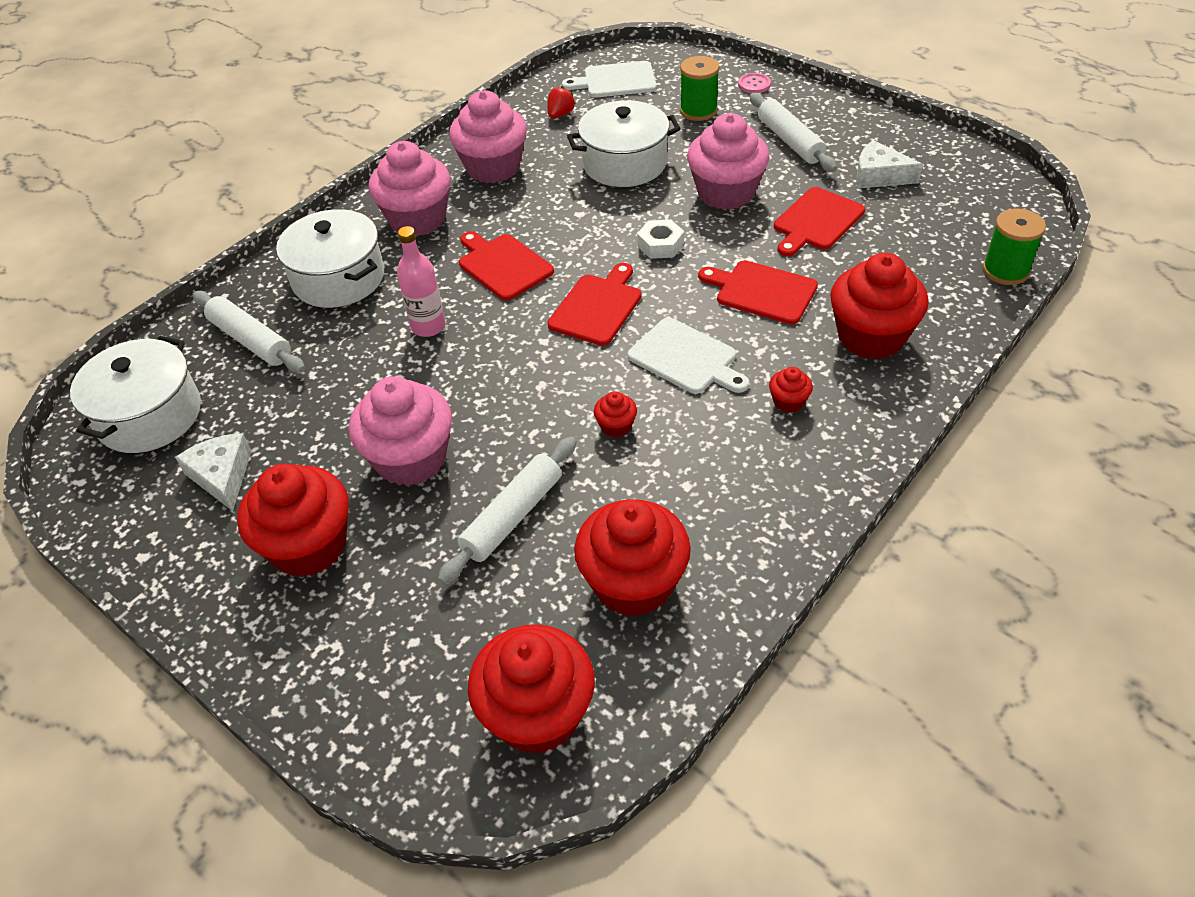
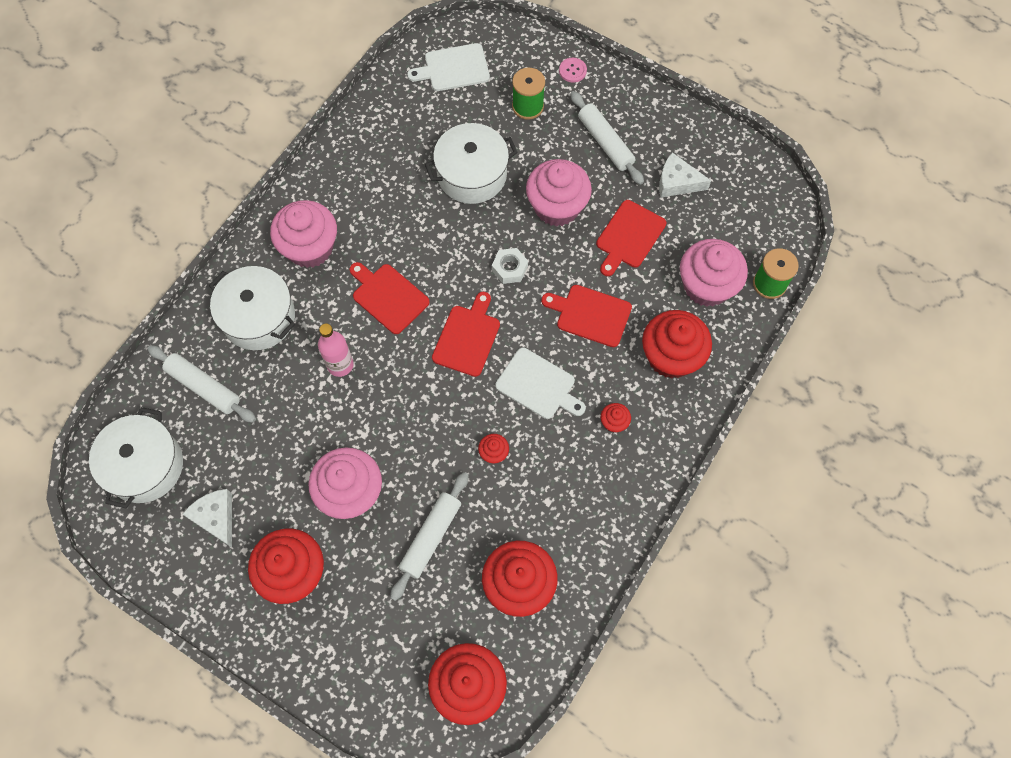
camera: 10 degrees left, 20 degrees up
(493, 167) = (363, 183): pink cupcake -> pink cupcake (706, 286)
(560, 114) = (411, 114): red strawberry -> none

